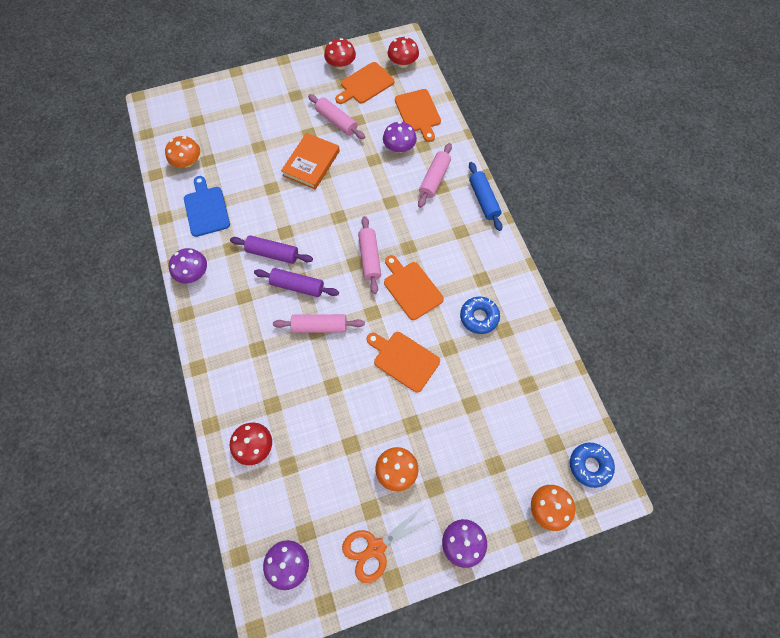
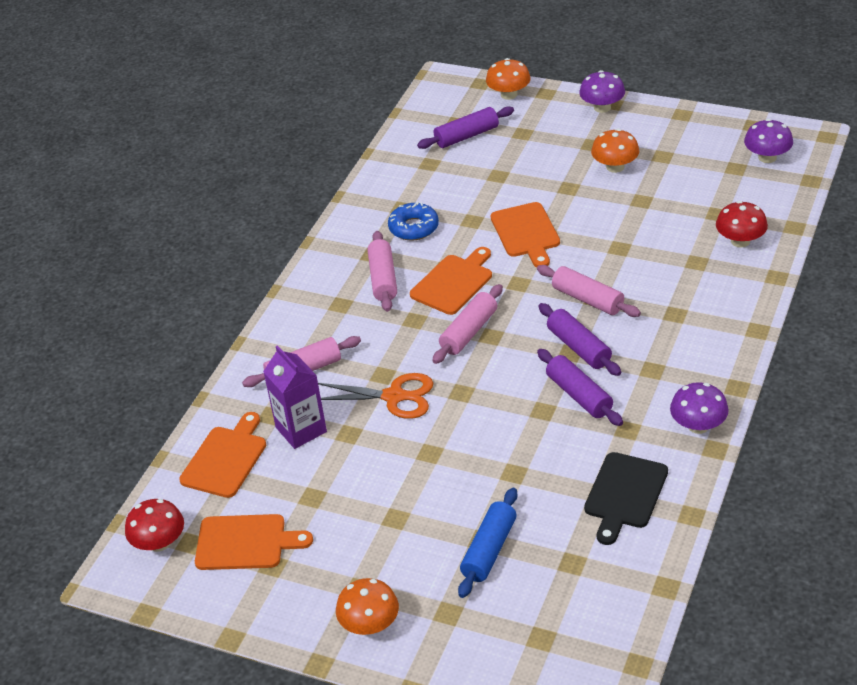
camera: 135 degrees left, 25 degrees down
(187, 162) = (604, 577): orange mushroom -> orange mushroom (370, 624)
(206, 209) = (624, 494): blue cutting board -> black cutting board
(311, 163) = (432, 474): orange book -> none
(336, 121) = (342, 511): pink rolling pin -> pink rolling pin (383, 279)
(341, 65) = (245, 596): red mushroom -> none
(376, 547) = (679, 134): orange scissors -> orange scissors (394, 396)
(399, 147) = (301, 429): purple mushroom -> purple carton
(411, 288) = (454, 283): orange cutting board -> orange cutting board turned 150 degrees counterclockwise
(483, 200) = (277, 320): blue rolling pin -> blue rolling pin (489, 550)
(531, 433) = (466, 136): none -> purple rolling pin
(589, 465) = (443, 100): blue donut -> none

